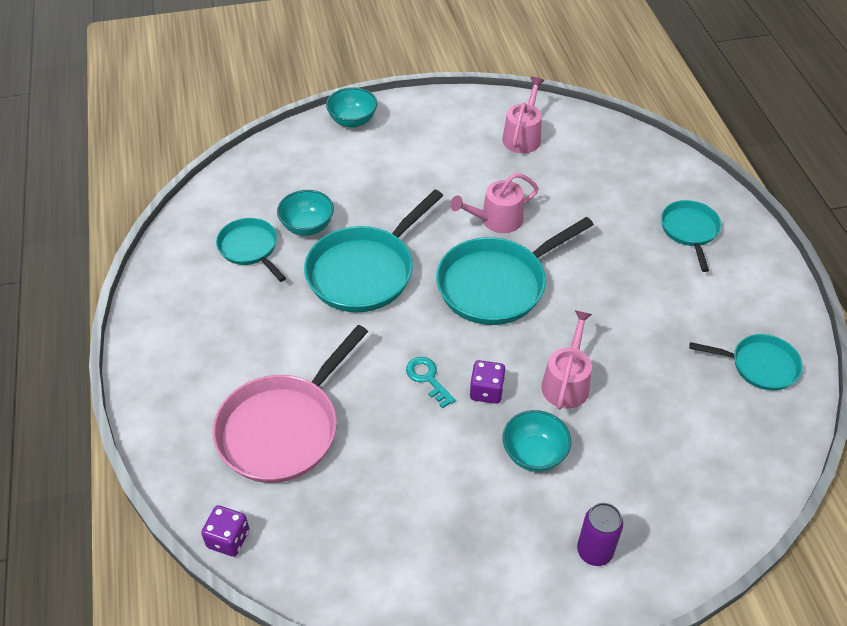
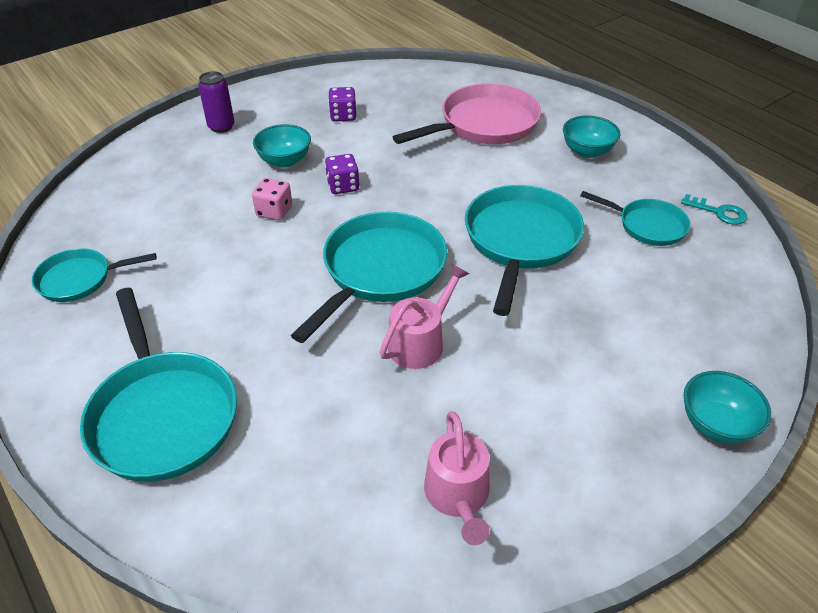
camera: 155 degrees right, 5 degrees down
(228, 539) = (466, 74): purple dice -> purple dice (343, 116)
(283, 428) = (483, 124): pink pan -> pink pan turned 45 degrees clockwise
(307, 226) = (618, 264): turquoise bowl -> turquoise bowl (587, 151)
(428, 379) = (397, 180): turquoise key -> turquoise key (718, 212)
(566, 382) = (274, 211): pink watering can -> pink dice
(690, 231) = (162, 414): turquoise pan -> turquoise pan, size x1.74

